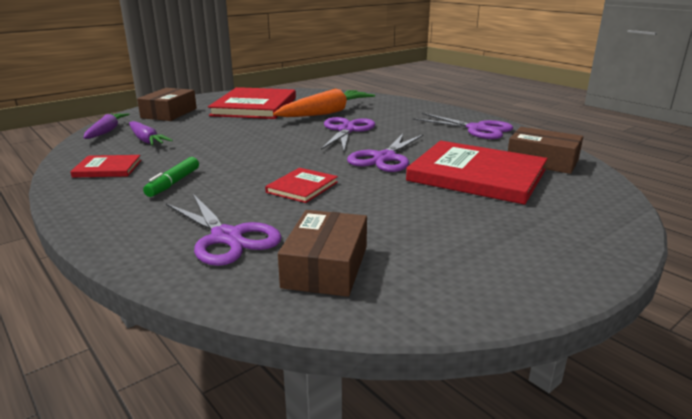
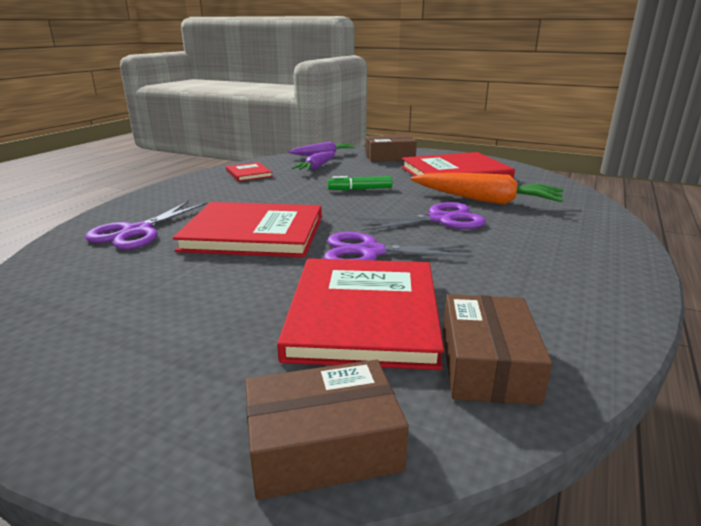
camera: 65 degrees right, 0 degrees up
(173, 183) = (233, 194): green marker -> green marker (360, 189)
(302, 187) = (254, 234): red book -> red book, size x2.08
(325, 266) = (87, 274): brown box -> brown box (323, 445)
(477, 129) = (572, 290): purple scissors -> none

